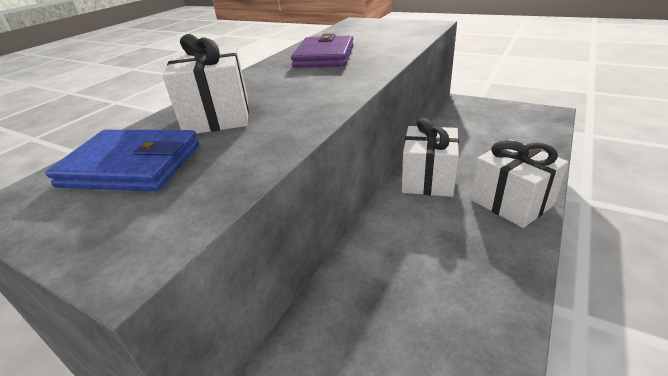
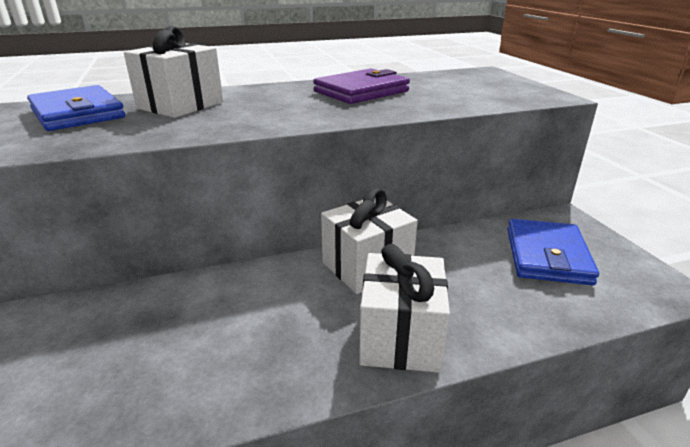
camera: 40 degrees right, 5 degrees down
(489, 124) = (547, 256): none -> blue wallet

